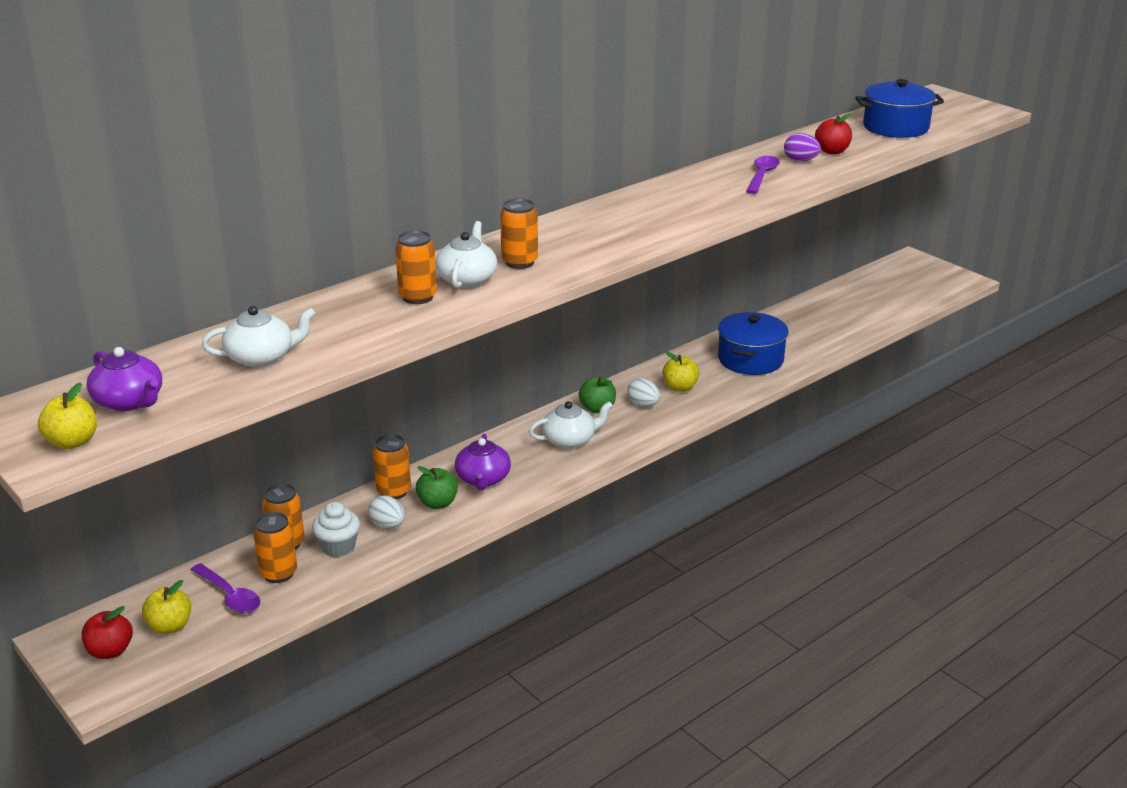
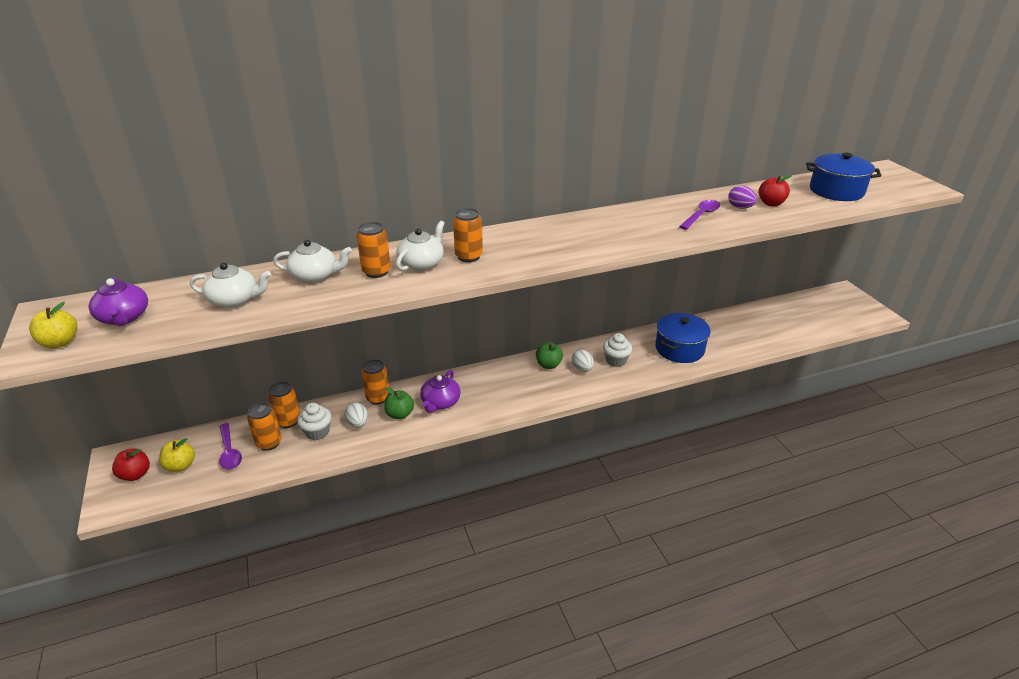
camera: 20 degrees right, 5 degrees up
(570, 440) = (516, 385): white teapot -> white teapot (315, 276)
(680, 387) = (616, 361): yellow apple -> white cupcake

